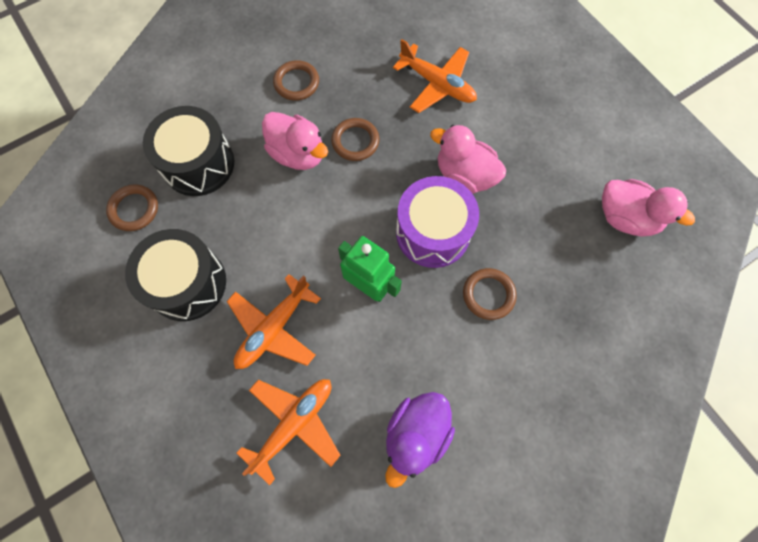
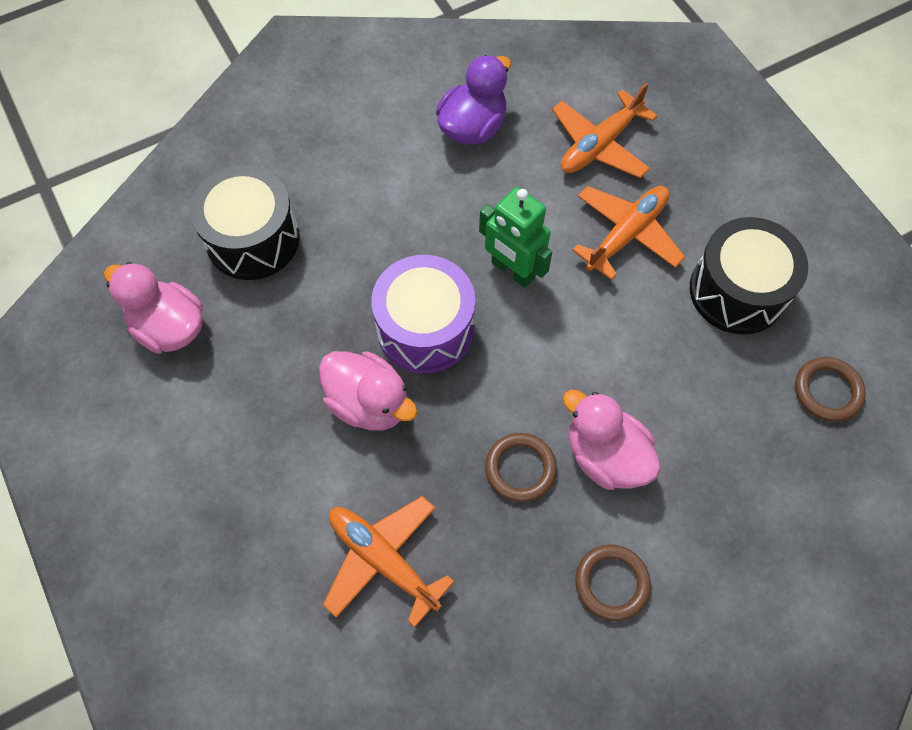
camera: 175 degrees left, 5 degrees down
(198, 164) = (749, 451): black drum -> black drum (253, 239)
(488, 295) = (369, 250): brown ring -> none

